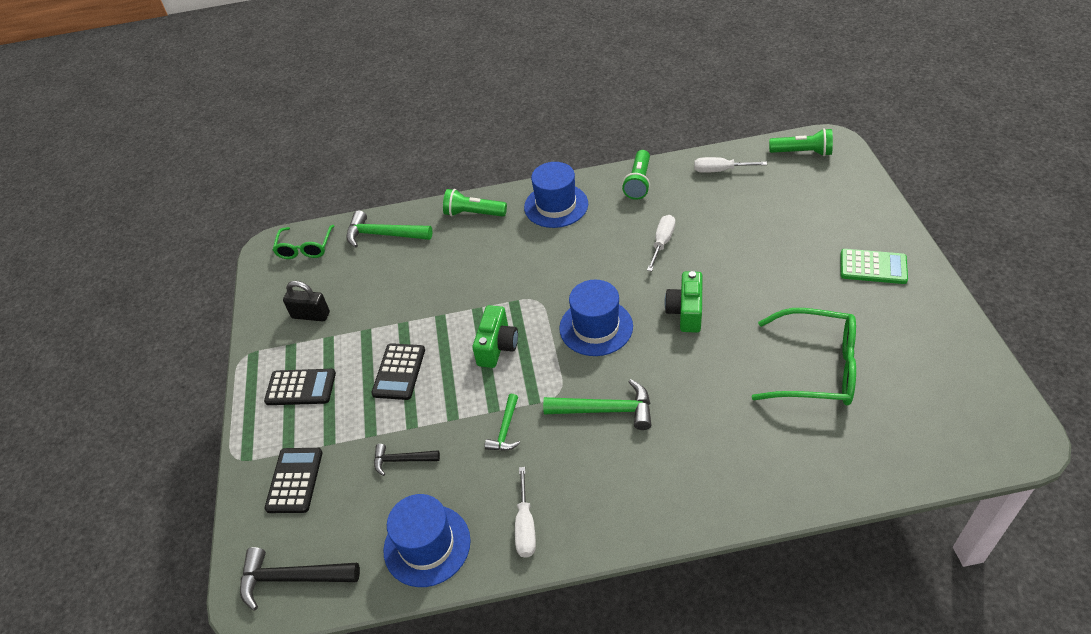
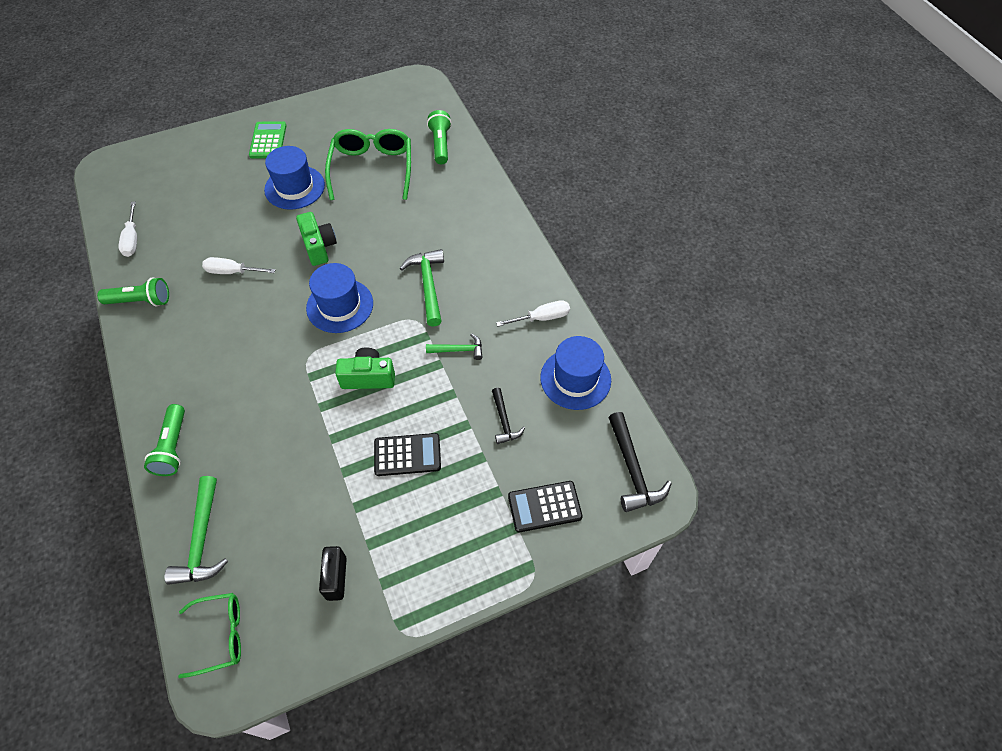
camera: 110 degrees left, 10 degrees up
(301, 387) = (439, 546): black calculator -> none
(556, 205) = (168, 367): blue hat -> blue hat (294, 187)
(686, 312) = (319, 246): green camera -> green camera turned 105 degrees counterclockwise
(802, 152) = (116, 183): green flashlight -> green flashlight (440, 144)

